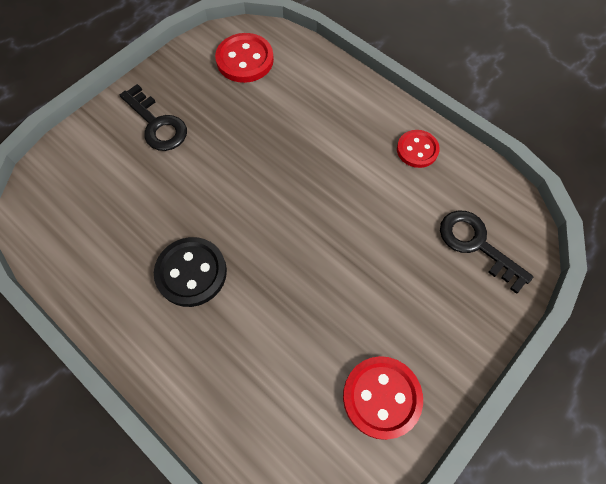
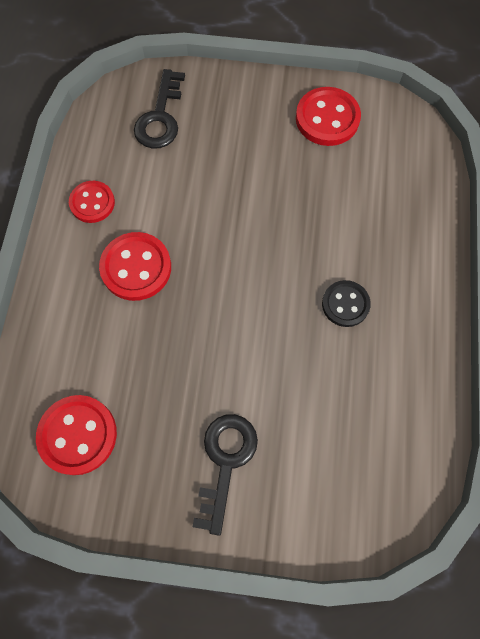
camera: 125 degrees left, 5 degrees up
(191, 272) = (345, 304): black button -> black button, size x0.66
(338, 149) = (136, 267): none -> red button

